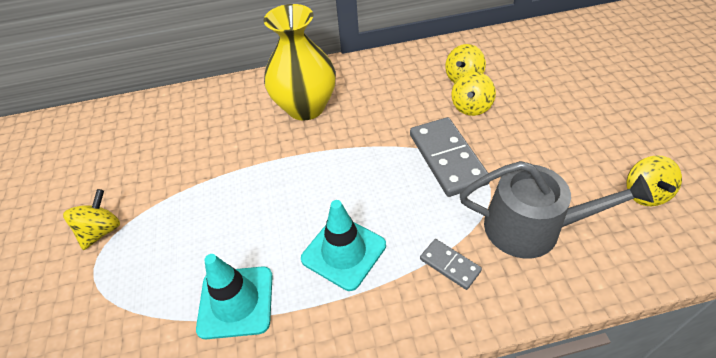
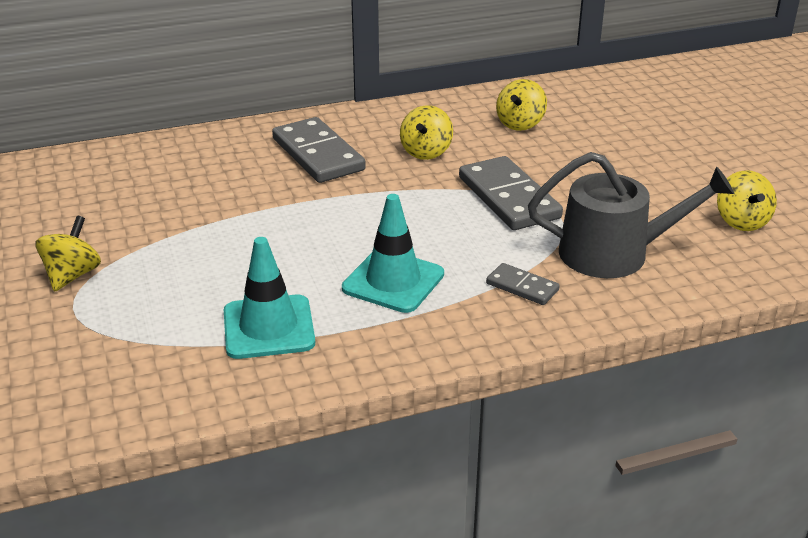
camera: 10 degrees left, 15 degrees down
(306, 107) = (317, 154): yellow vase -> grey domino
(471, 107) = (532, 151): yellow spinning top -> yellow spinning top (426, 152)

